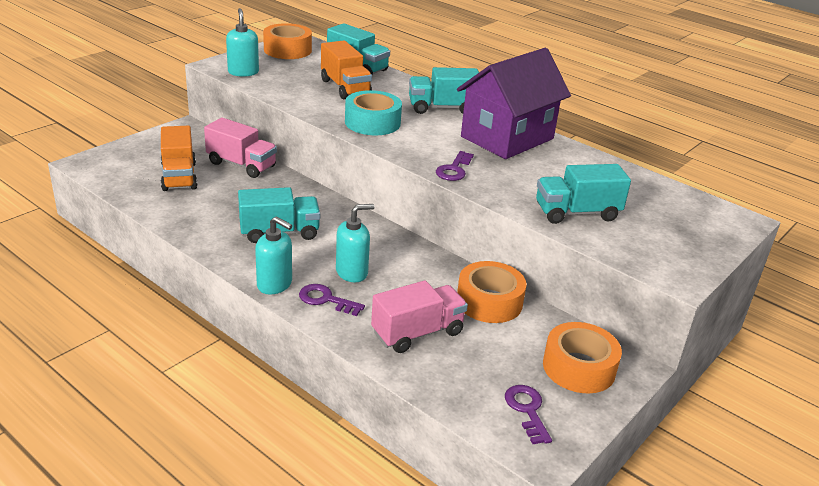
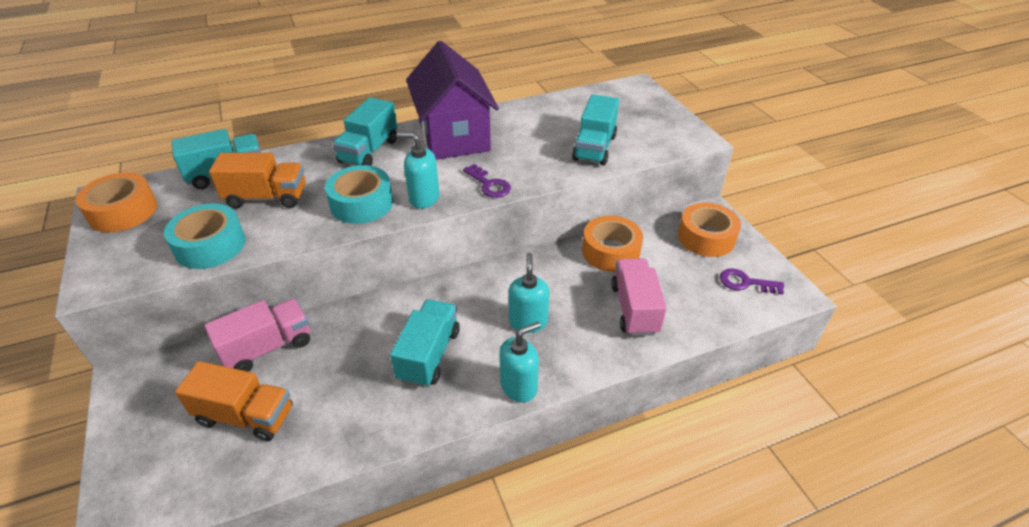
camera: 60 degrees left, 10 degrees up
(243, 72) = (143, 266): turquoise soap dispenser -> turquoise soap dispenser (424, 198)
(279, 85) = (210, 245): none -> turquoise tape
(326, 300) = (562, 354): purple key -> none

